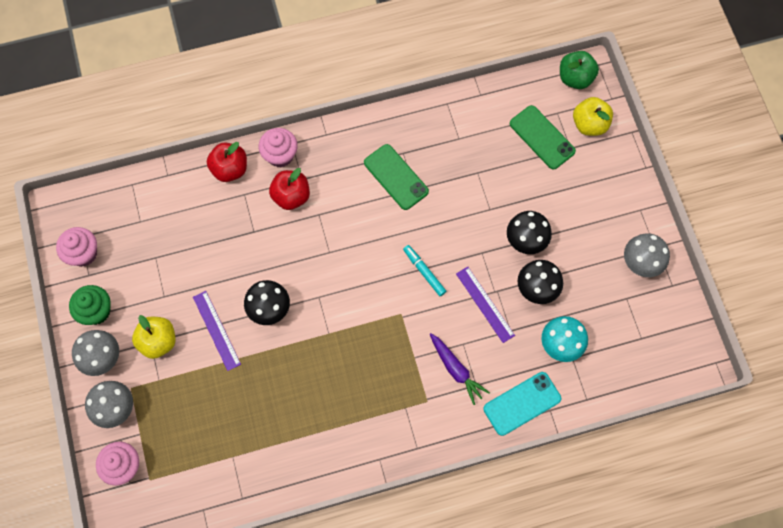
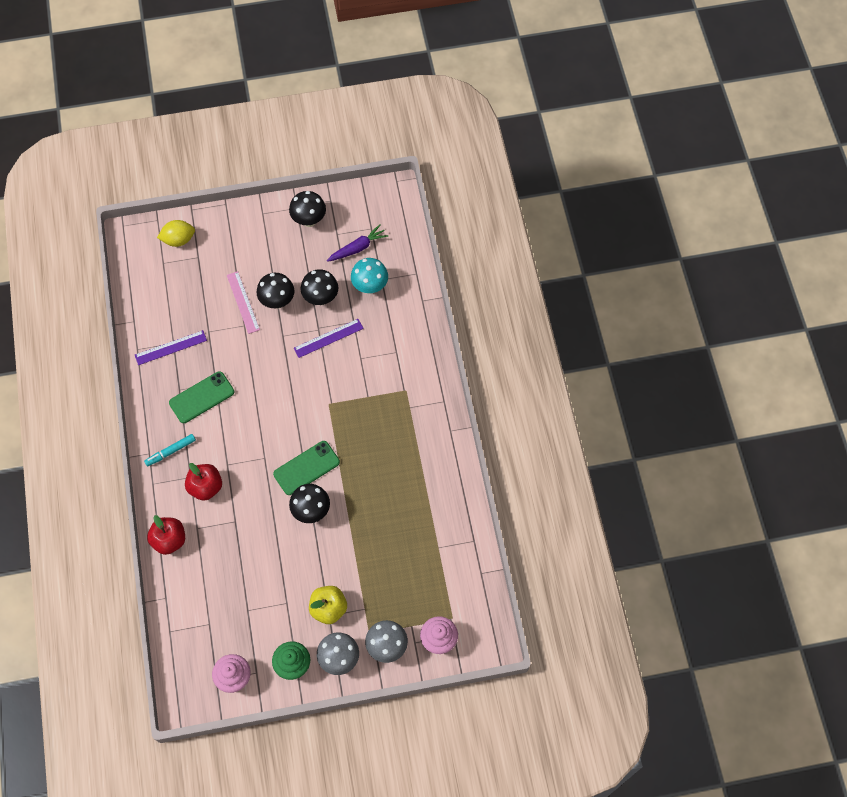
camera: 85 degrees left, 5 degrees down
(216, 330) = (324, 557): purple ruler -> purple ruler (171, 348)
(280, 155) = (163, 494): pink cupcake -> none
(424, 272) = (293, 382): turquoise marker -> turquoise marker (171, 451)
(456, 370) = (382, 366): purple carrot -> purple carrot (358, 248)
(519, 204) = (243, 302): none -> pink ruler
(522, 403) = (415, 320): turquoise phone -> none
(542, 137) = (184, 277): green phone -> green phone (306, 468)
(575, 78) = (132, 245): green apple -> none
(589, 124) = (178, 240): yellow apple -> yellow lemon
(640, 263) = (309, 220): grey mushroom -> black mushroom

